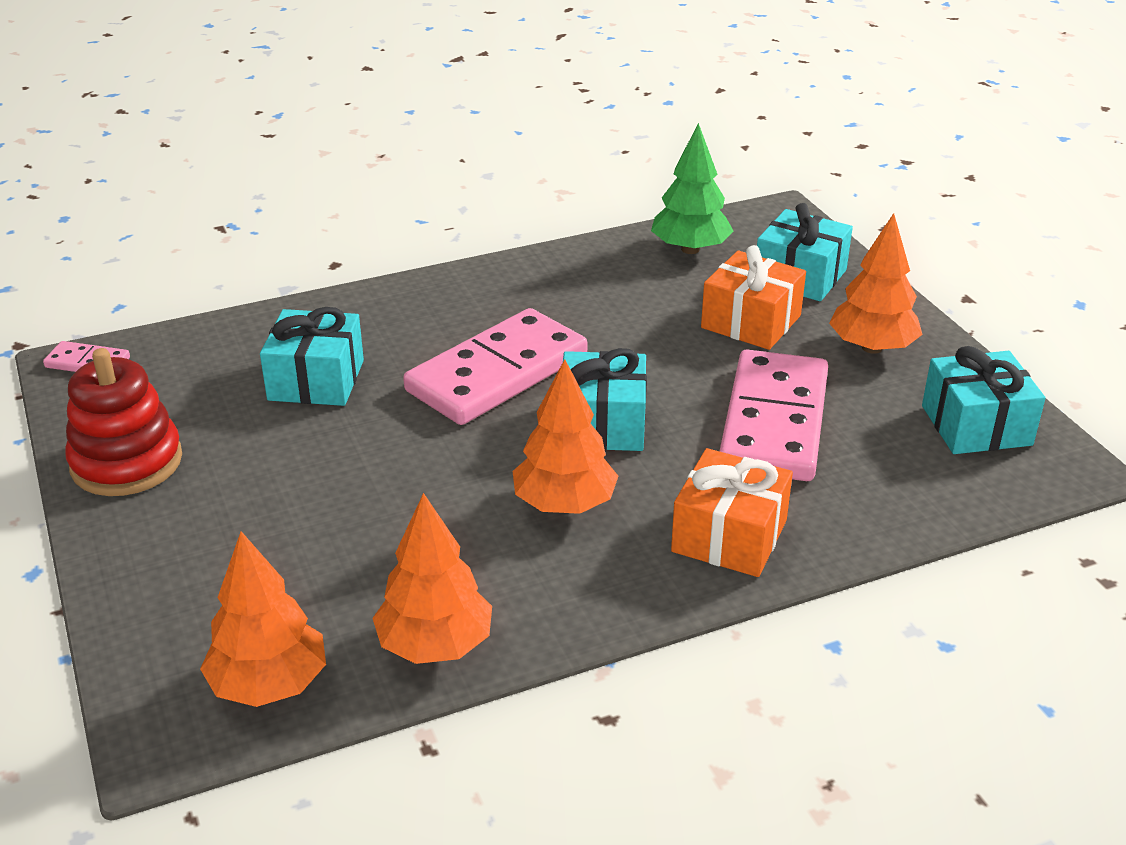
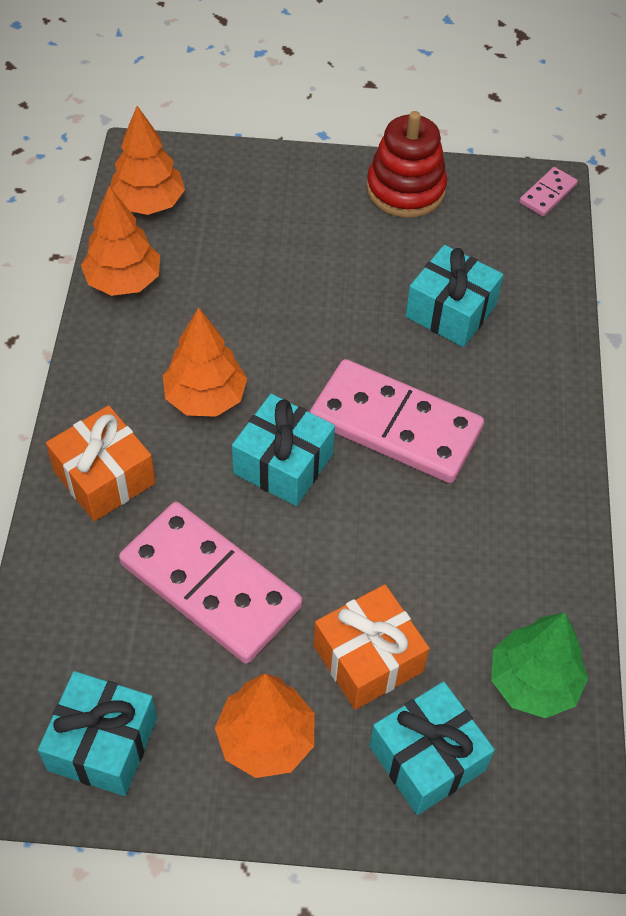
camera: 115 degrees right, 20 degrees up
(497, 373) = (395, 425): pink domino -> pink domino turned 45 degrees counterclockwise

